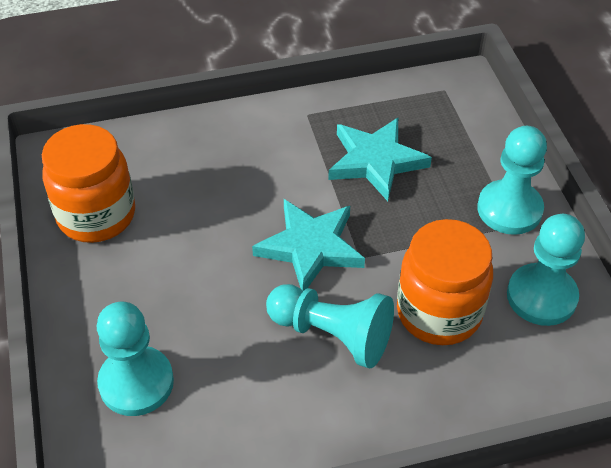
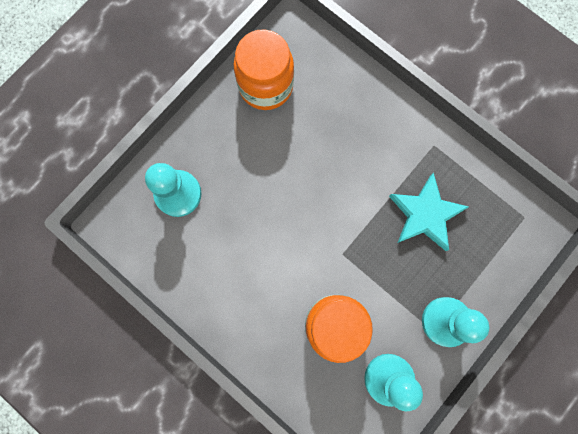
camera: 55 degrees right, 30 degrees up
(310, 247) = (329, 221): turquoise star -> none
(332, 335) = (277, 274): turquoise pawn -> none

